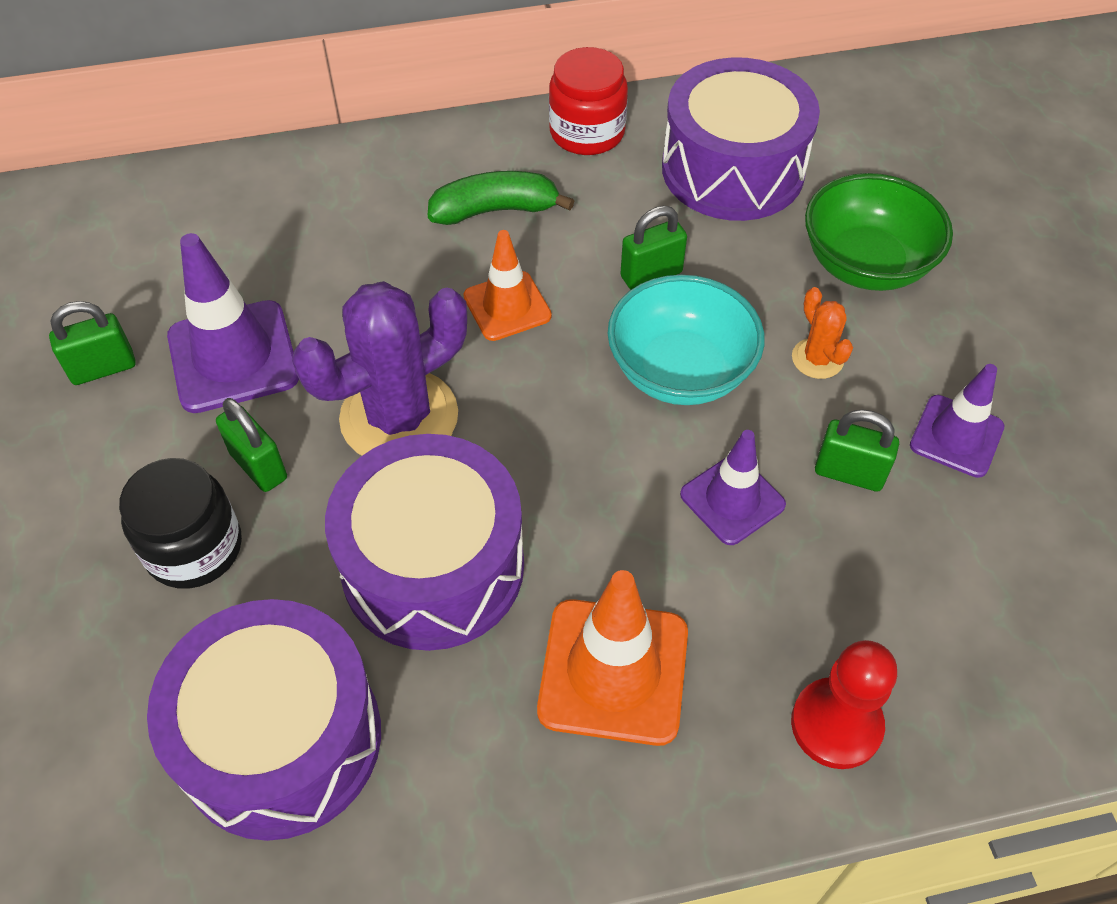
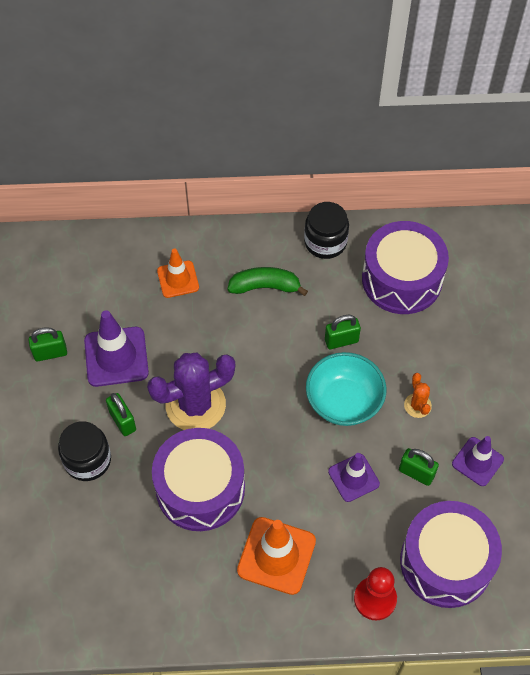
camera: 10 degrees right, 5 degrees up
(281, 739) = (119, 561): purple drum -> purple drum (446, 562)
(507, 306) = (261, 348): orange traffic cone -> orange traffic cone (178, 279)
(587, 132) = (325, 242): red jar -> black jar
(865, 264) = (459, 352): green bowl -> none

